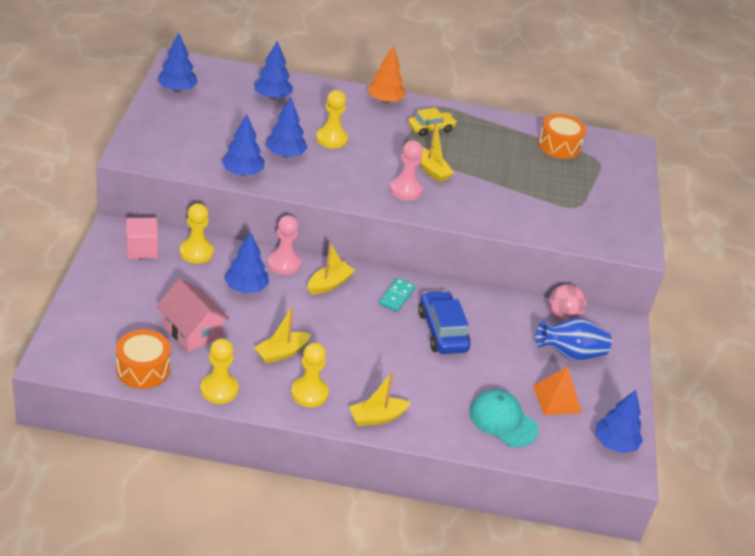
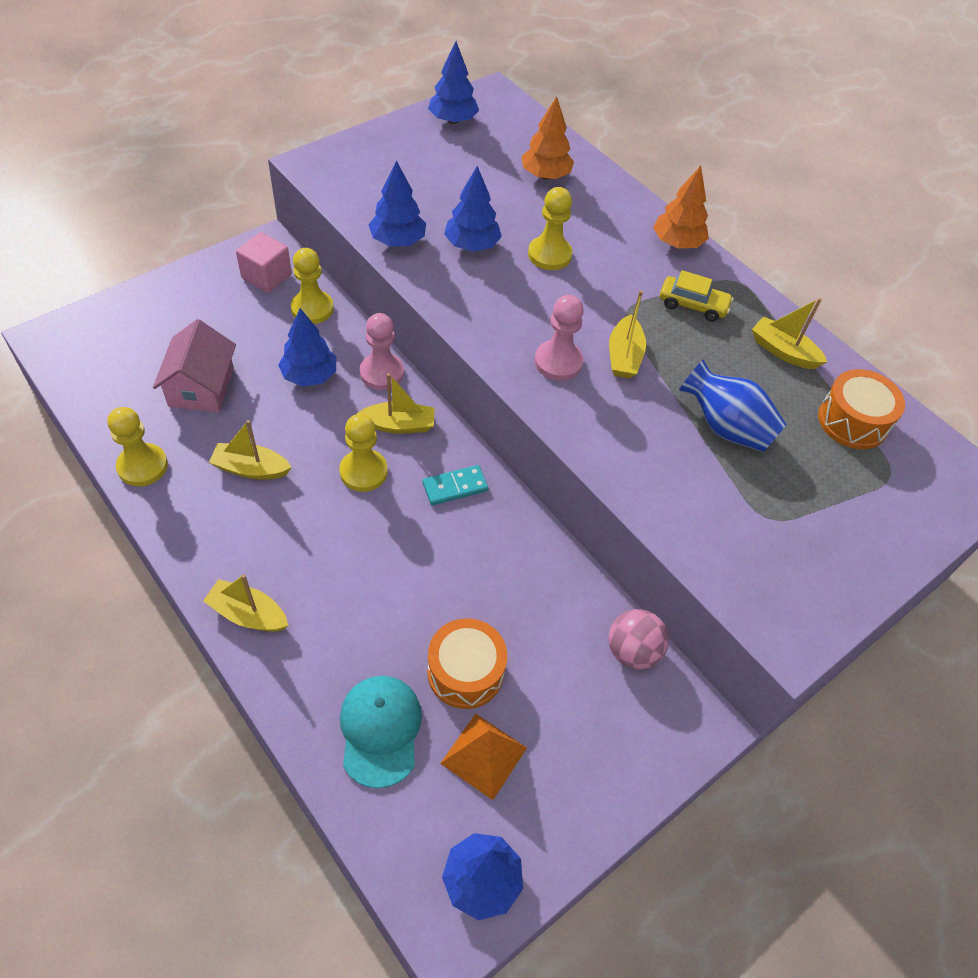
camera: 45 degrees right, 15 degrees up
(143, 369) = (108, 397): orange drum -> orange drum (465, 672)
(272, 97) = (545, 175): blue tree -> orange tree
(309, 393) = (219, 533): yellow pawn -> yellow pawn (363, 472)
(442, 331) = (453, 564): blue car -> none
(495, 130) = (783, 351): none -> yellow boat
(570, 354) = (578, 709): blue vase -> blue vase (725, 427)

